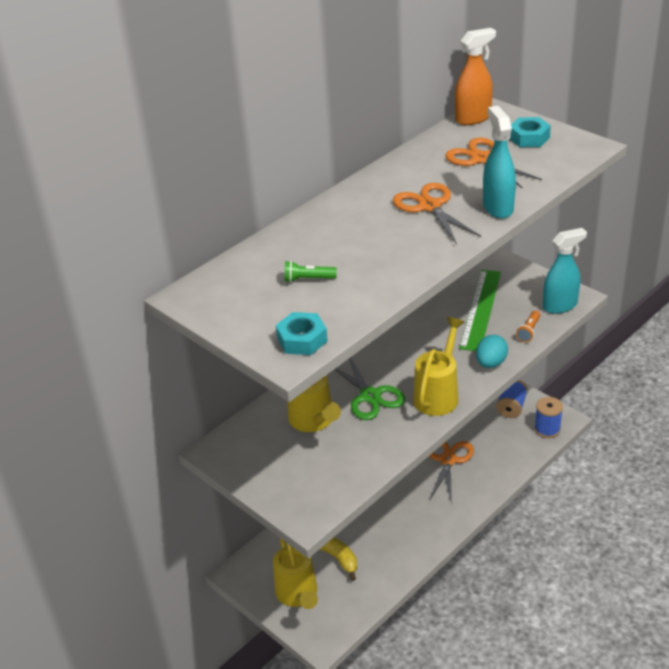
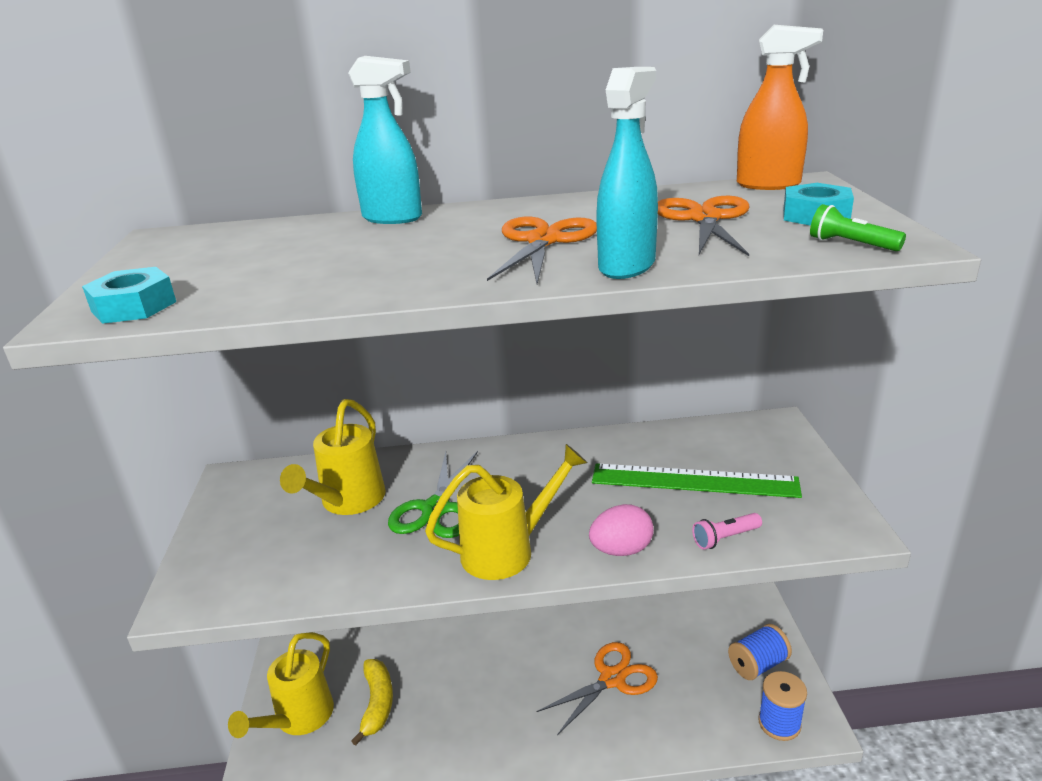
camera: 40 degrees right, 10 degrees down
(308, 279) = (275, 259): green flashlight -> green flashlight (851, 244)
(481, 309) = (694, 481): green ruler -> green ruler turned 45 degrees clockwise
(491, 363) = (621, 550): turquoise egg -> pink egg
(528, 331) = (725, 538): orange flashlight -> pink flashlight
(560, 306) = (813, 529): turquoise spray bottle -> turquoise spray bottle (393, 218)

